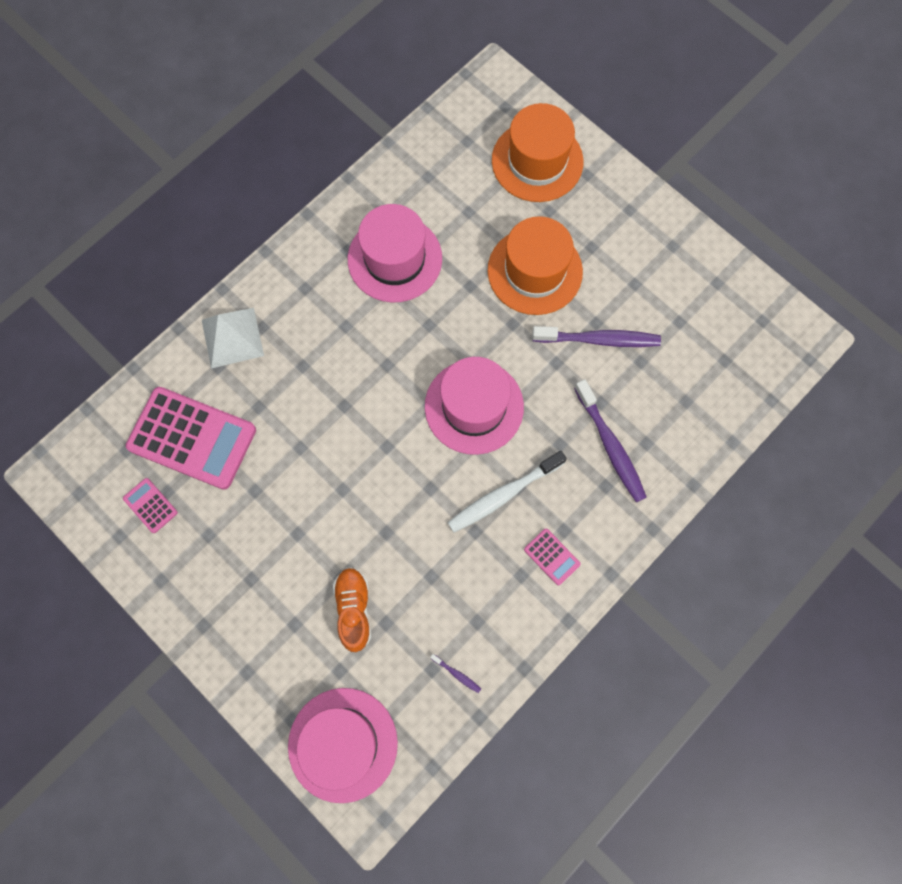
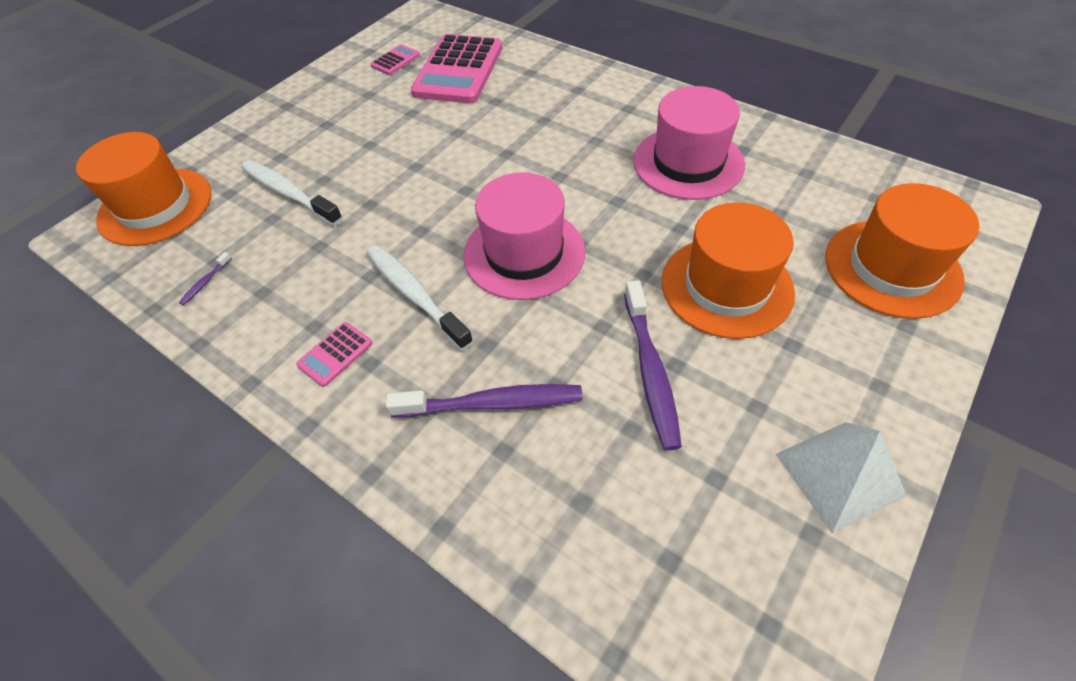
camera: 85 degrees right, 20 degrees down
(232, 338) = (561, 75): white pyramid -> white pyramid (839, 474)
(343, 744) = (155, 206): pink hat -> orange hat
(354, 609) = (289, 193): orange shoe -> white toothbrush
(610, 446) = (492, 403): purple toothbrush -> purple toothbrush turned 150 degrees counterclockwise

